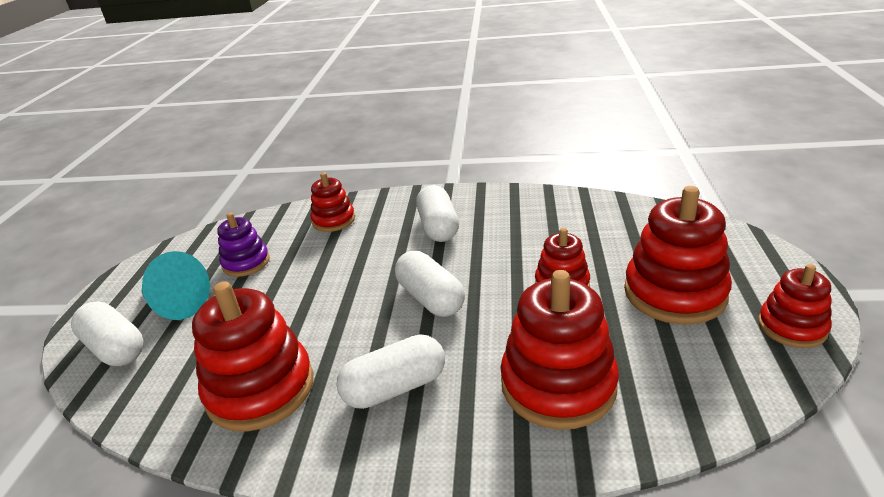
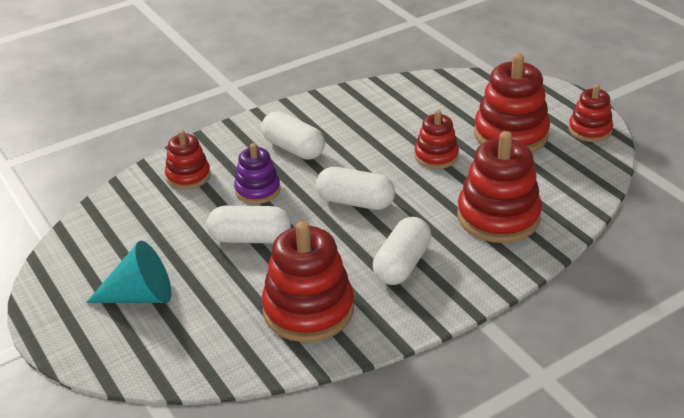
camera: 40 degrees left, 5 degrees up
(115, 348) = (137, 346): white capsule -> white capsule (250, 238)
(246, 263) = (155, 240): purple stacking toy -> purple stacking toy (257, 190)

